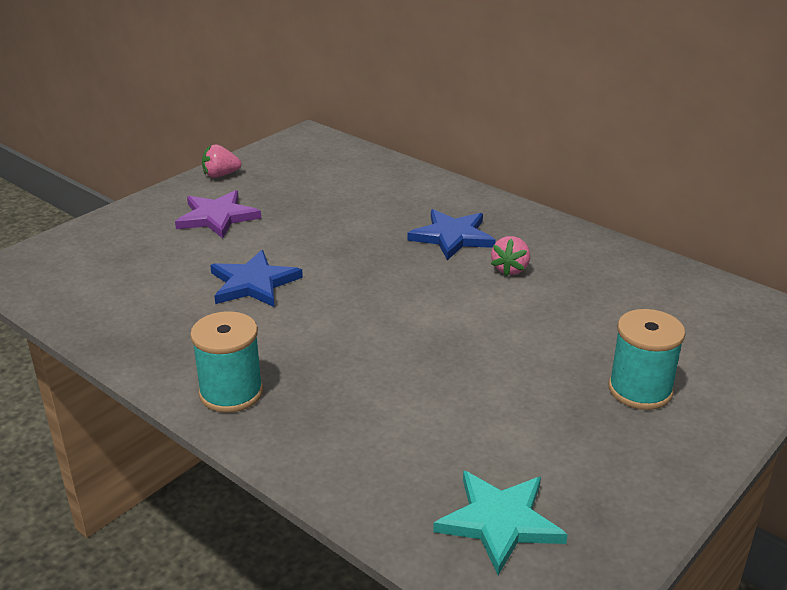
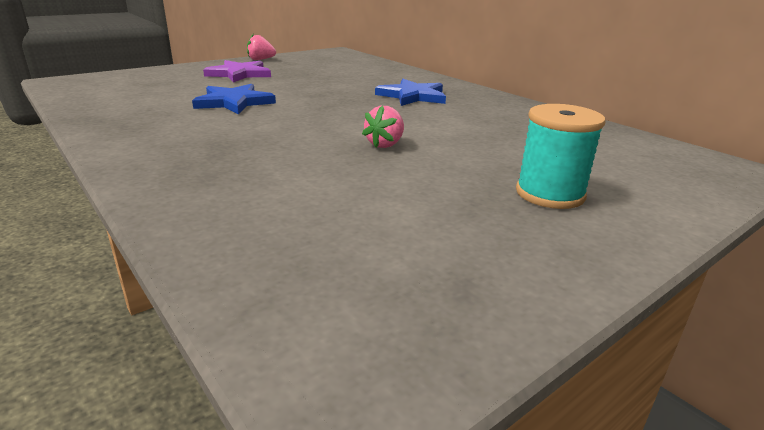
camera: 10 degrees right, 5 degrees down
(231, 393) = (150, 153): turquoise spool -> none
(499, 522) = (338, 279): turquoise star -> none
(510, 269) = (452, 114): pink strawberry -> pink strawberry (385, 144)

